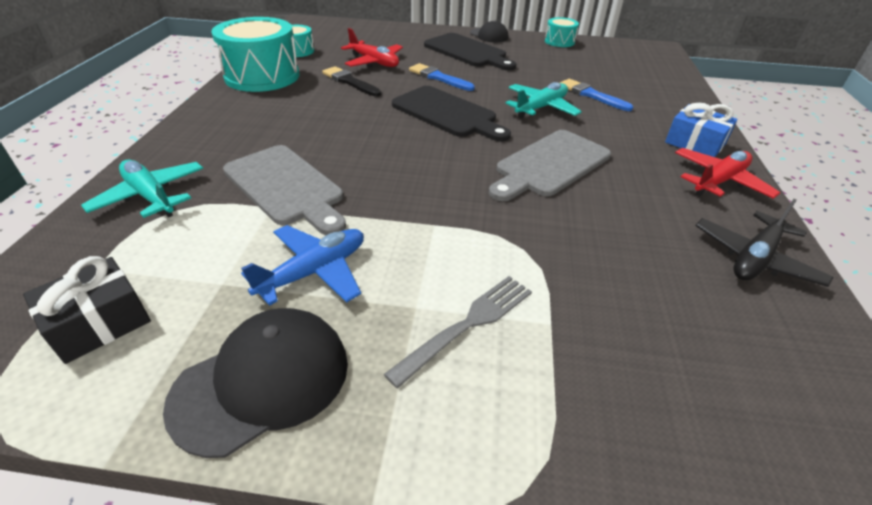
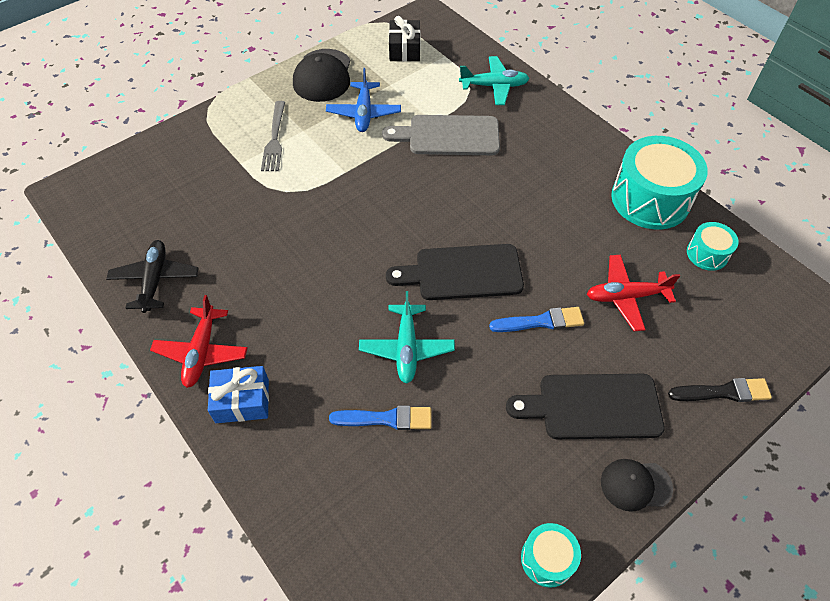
camera: 135 degrees right, 15 degrees up
(350, 82) = (587, 249): black brush -> black brush (723, 392)
(550, 165) = (331, 272): grey cutting board -> none

